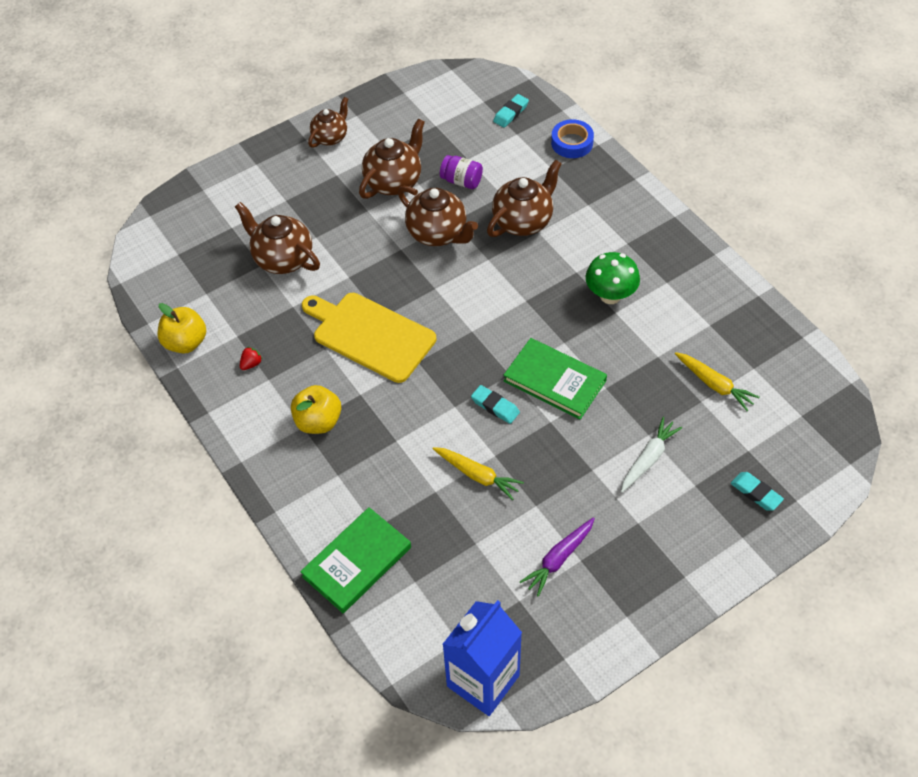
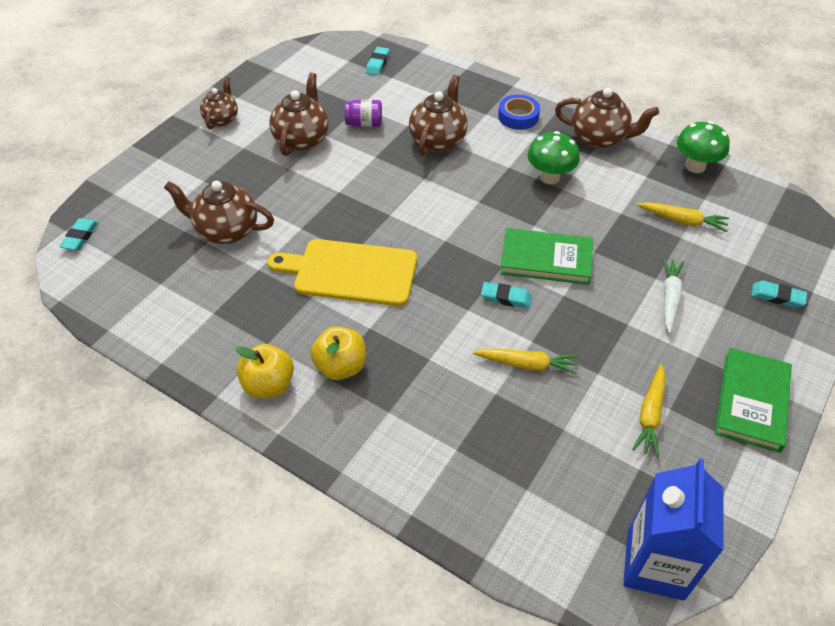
camera: 25 degrees left, 5 degrees down
(159, 226) = (80, 237): none -> turquoise eraser
(186, 342) = (159, 335): yellow apple -> yellow apple (269, 385)
(251, 364) = (241, 334): red strawberry -> none
(357, 562) = (456, 492): green book -> green book (751, 401)
(438, 233) = (366, 170): brown teapot -> brown teapot (599, 138)
(559, 558) = (650, 414): purple carrot -> yellow carrot
(572, 143) = (443, 73): blue tape -> blue tape (518, 116)
(769, 329) = (695, 166): none -> green mushroom

